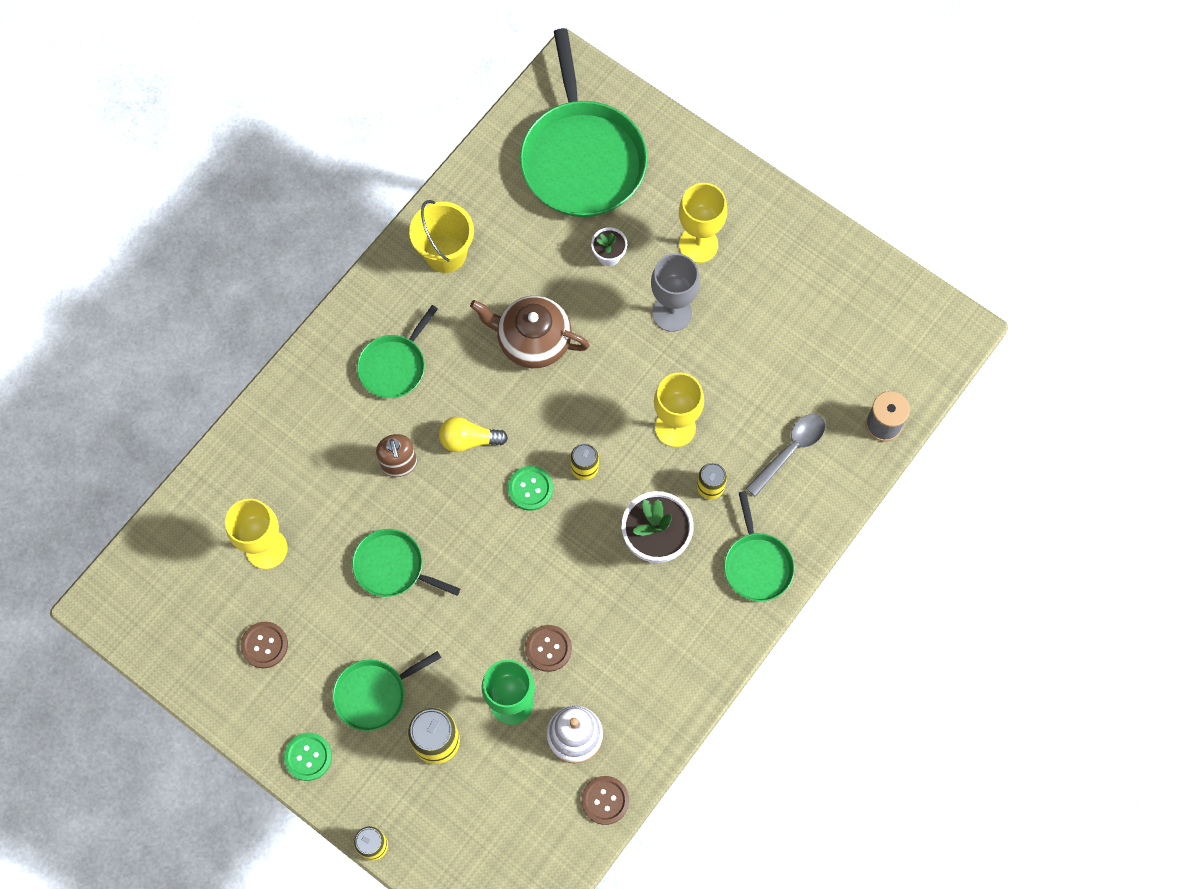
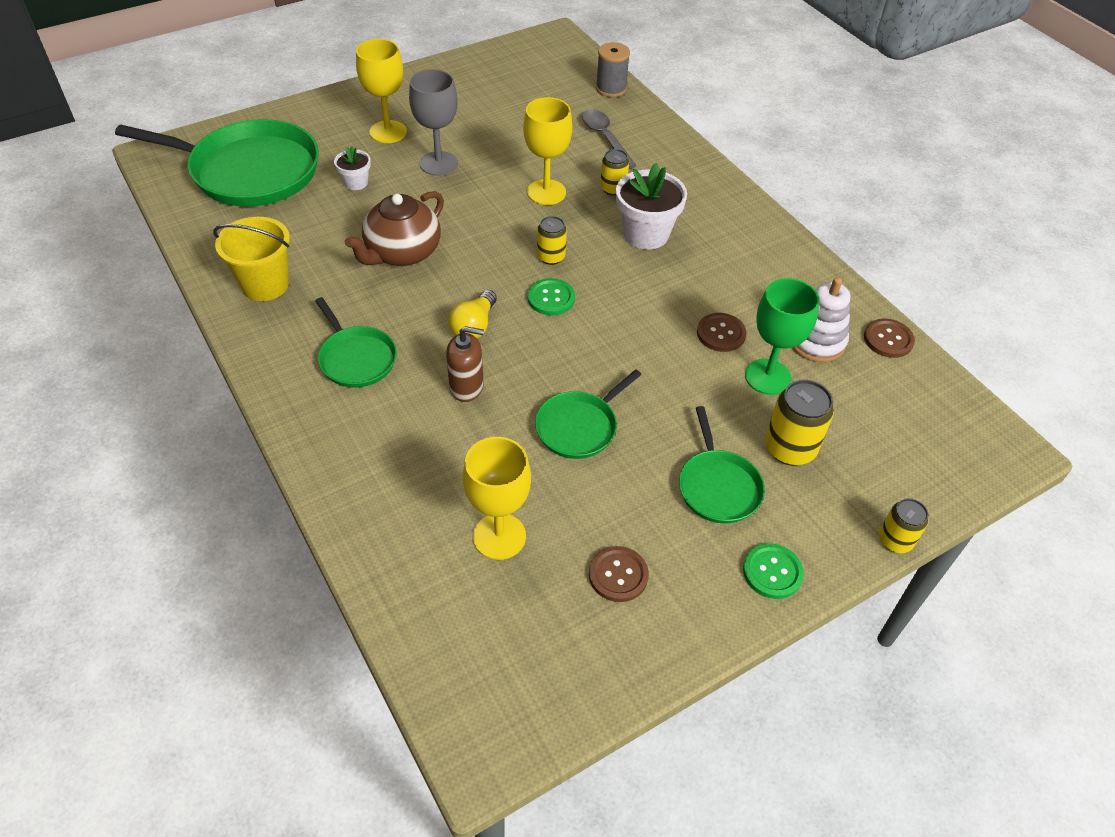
camera: 70 degrees left, 20 degrees down
(757, 564) = (697, 184): green pan -> none

